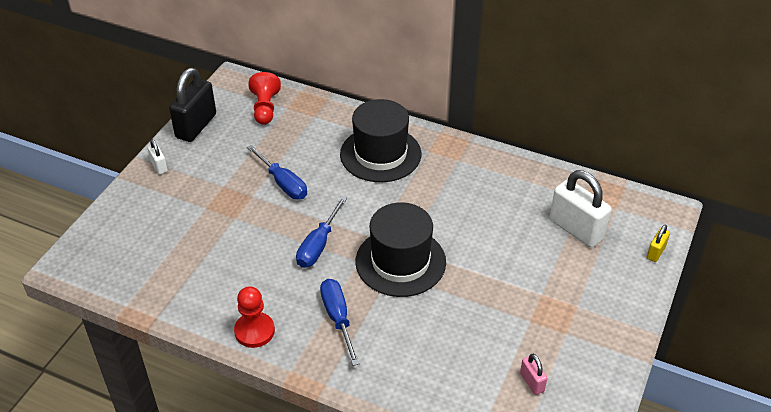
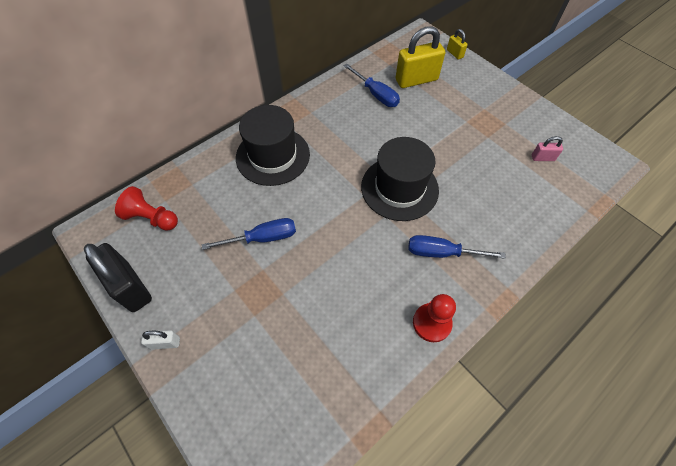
camera: 65 degrees left, 15 degrees up
(318, 245) = (353, 237): blue screwdriver -> blue screwdriver (376, 94)
(576, 229) = (416, 80): white padlock -> yellow padlock

